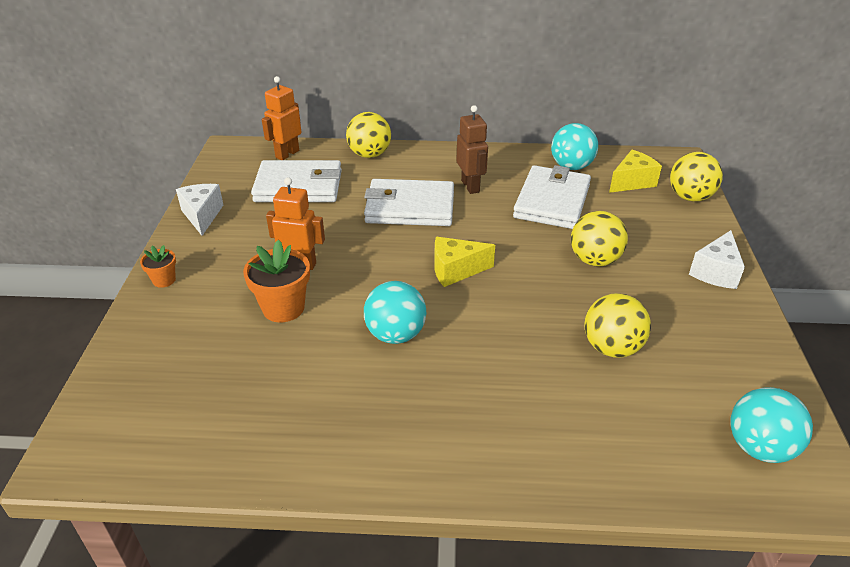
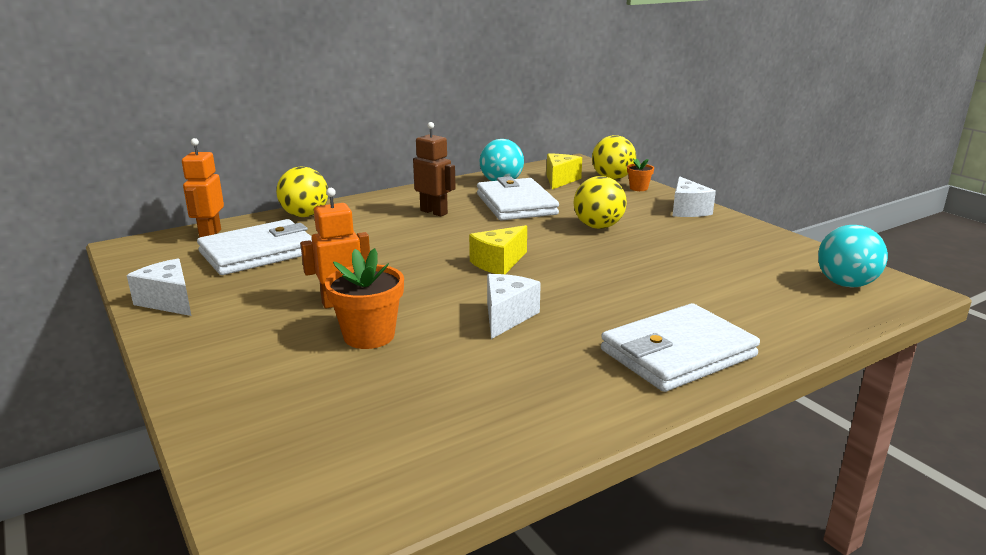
camera: 35 degrees left, 15 degrees down
(164, 280) = (191, 361): orange flower pot -> orange flower pot (638, 188)
(395, 334) = (507, 316): turquoise ball -> white cheese
(410, 207) = (397, 238): white wallet -> white wallet (677, 353)
(611, 348) = (683, 268): yellow ball -> none

